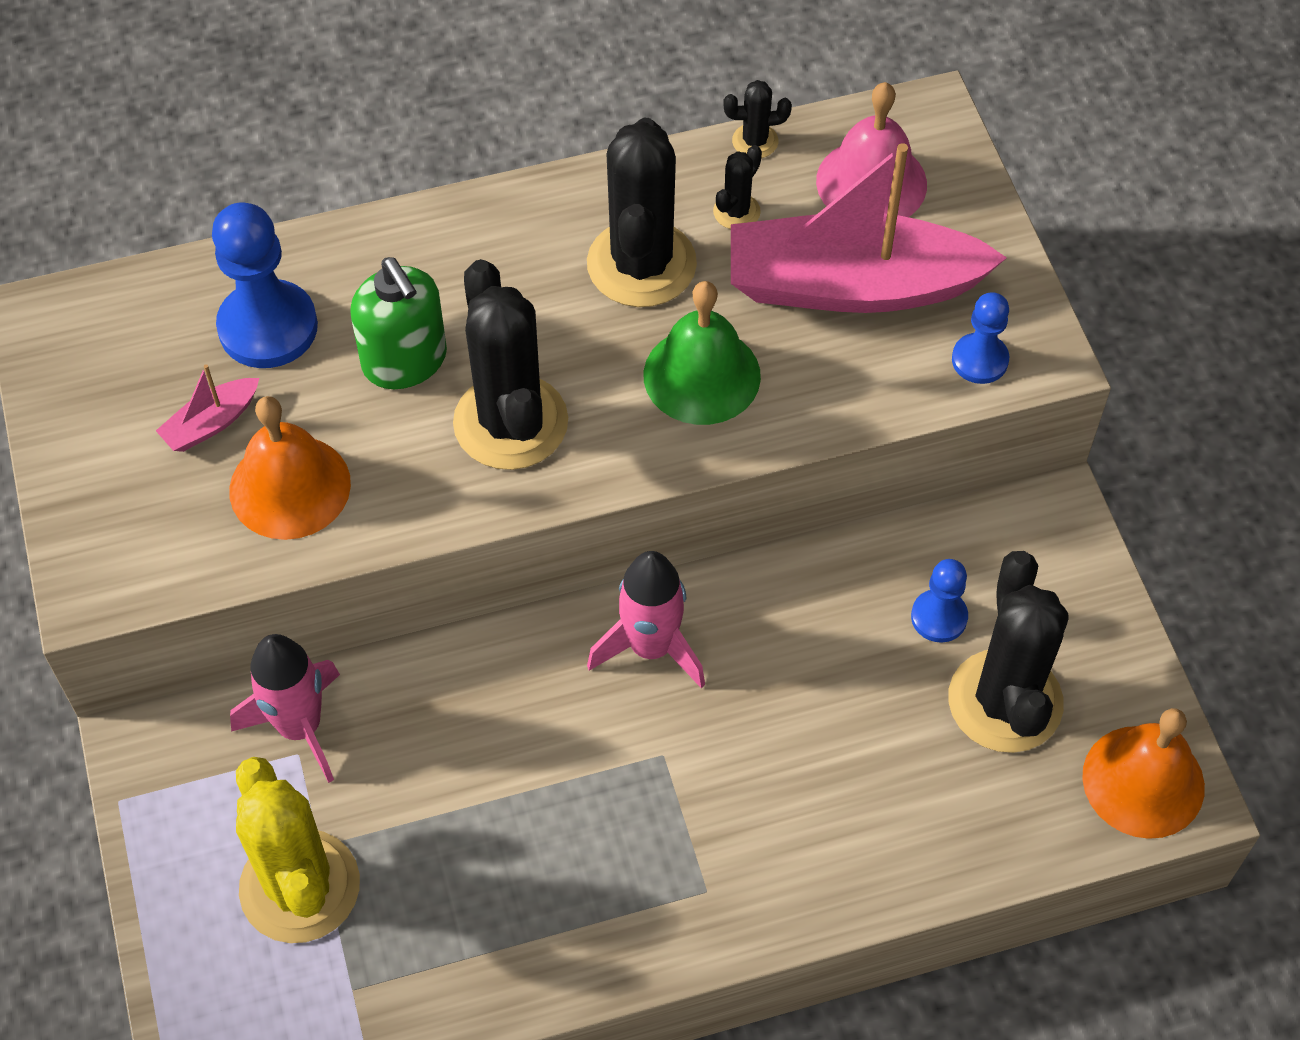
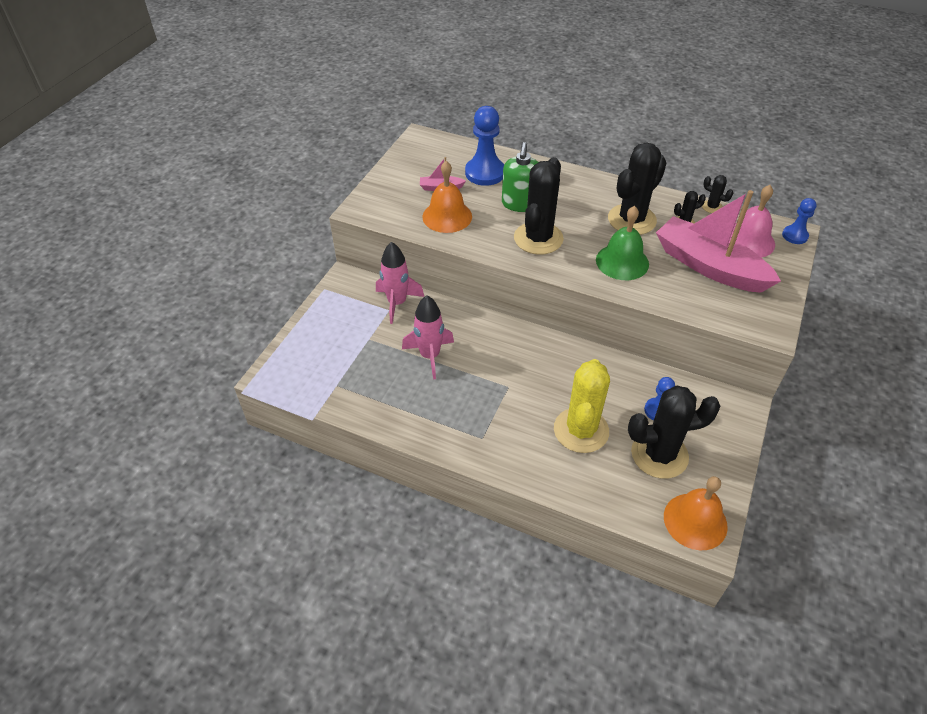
camera: 40 degrees right, 10 degrees down
(300, 886) = (351, 346): yellow cactus -> yellow cactus (581, 430)
(651, 647) = (536, 352): pink rocket -> pink rocket (430, 356)
(979, 360) = (742, 316): blue pawn -> blue pawn (794, 236)
(1005, 701) = (659, 455): black cactus -> black cactus turned 45 degrees clockwise

